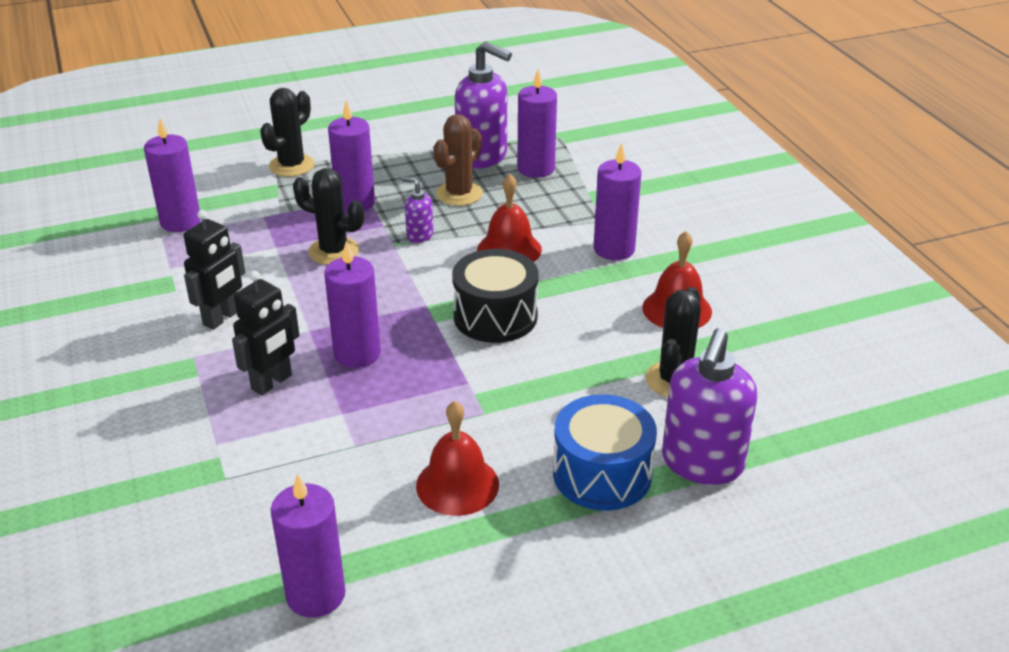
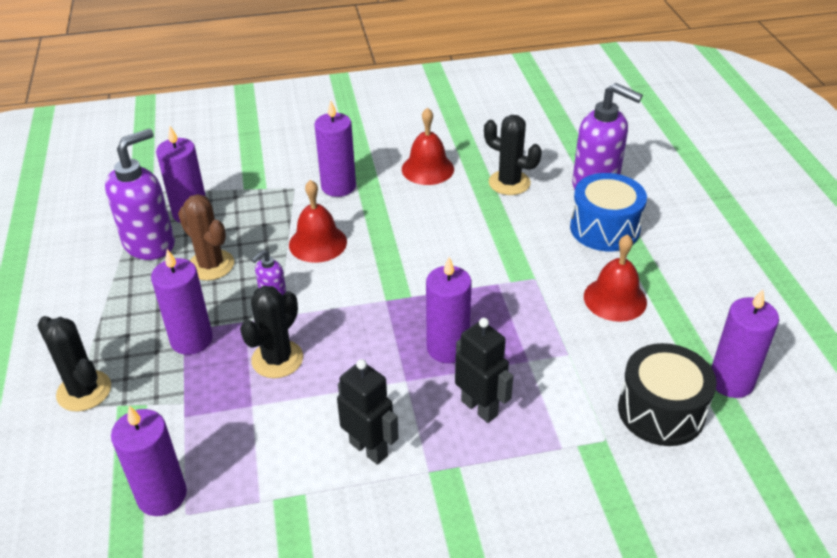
camera: 80 degrees left, 5 degrees up
(495, 316) = (413, 260): black drum -> black drum (661, 411)

